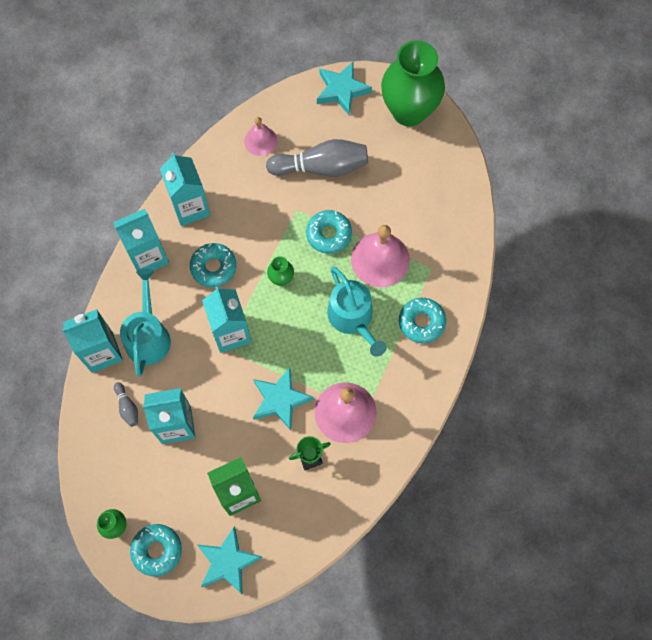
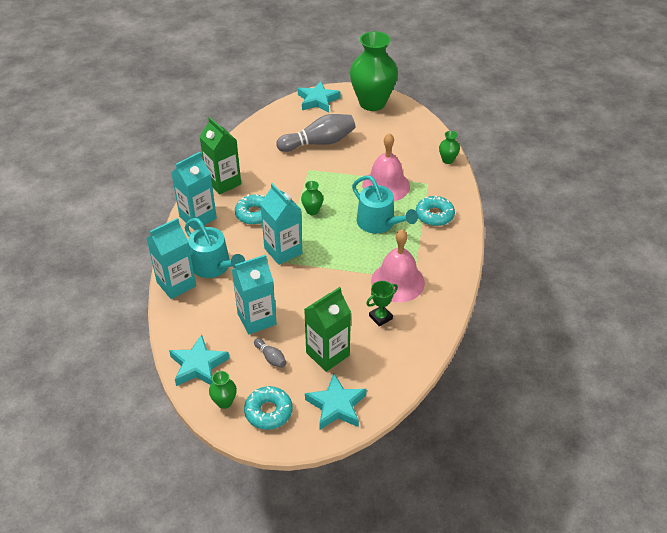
camera: 15 degrees left, 25 degrees down
(127, 407) = (209, 316): grey bowling pin -> grey bowling pin (271, 357)
(148, 336) = (213, 266): turquoise watering can -> turquoise watering can turned 150 degrees clockwise
(190, 207) = (223, 182): turquoise carton -> green carton
(260, 141) = (266, 136): pink bell -> none
(280, 400) = (340, 285): turquoise star -> turquoise star (198, 365)
(329, 234) = (340, 178): turquoise donut -> none
(469, 235) = (447, 160): none -> green vase

